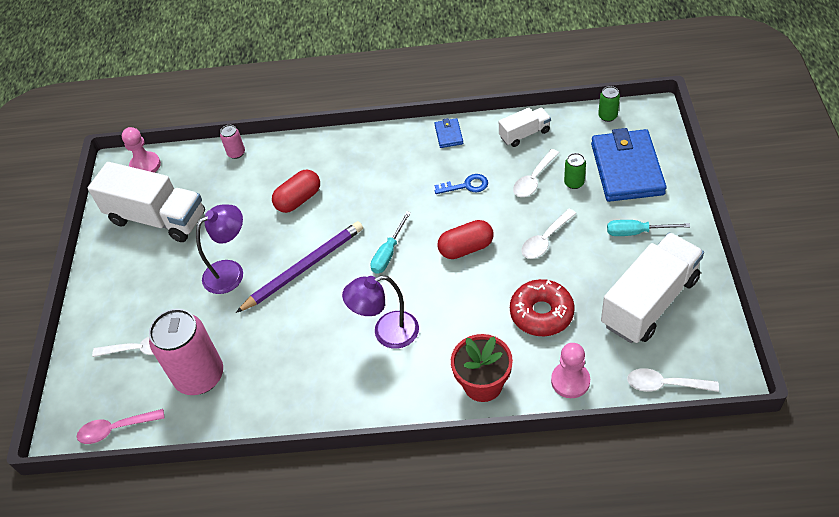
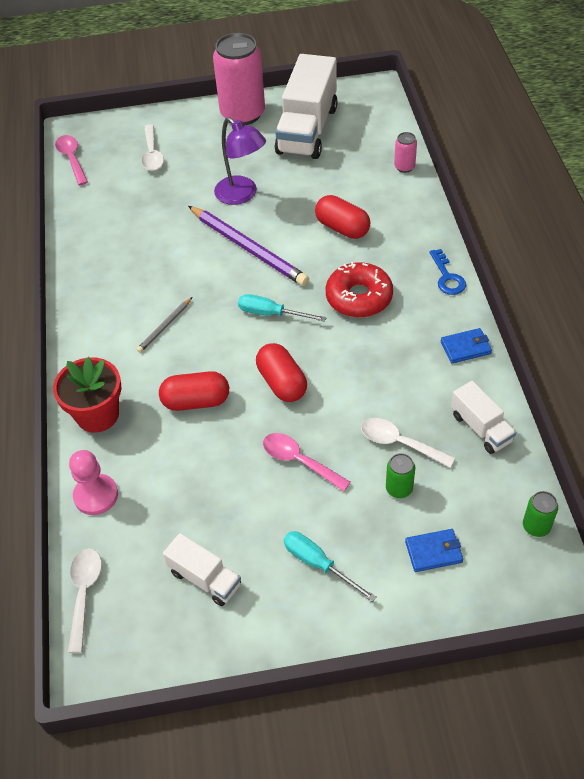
camera: 80 degrees right, 0 degrees up
(145, 165) = (377, 105): pink pawn -> none
(200, 376) = (121, 199): pink can -> pink can (243, 114)
(387, 333) = (165, 326): purple lamp -> grey pencil
(466, 185) = (380, 374): blue key -> blue key (447, 277)
(477, 308) = (196, 401): none -> red capsule
(541, 313) = (188, 463): red donut -> red donut (359, 297)
(545, 240) = (299, 461): white spoon -> pink spoon
(626, 169) = (433, 552): blue wallet -> blue wallet, size x0.43
(636, 232) = (318, 564): turquoise screwdriver -> turquoise screwdriver turned 45 degrees counterclockwise
(649, 302) = (205, 578): white truck -> white truck, size x0.50

